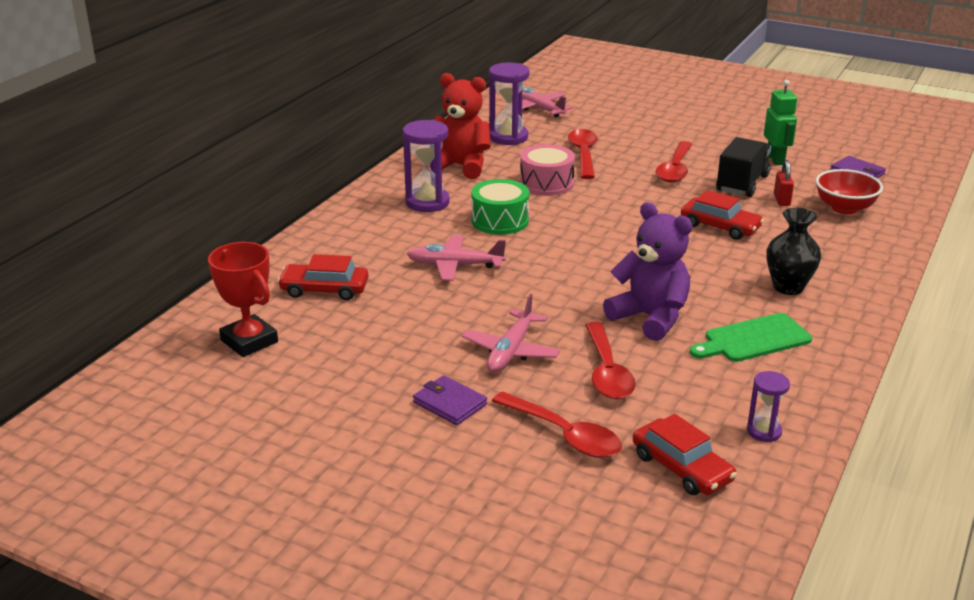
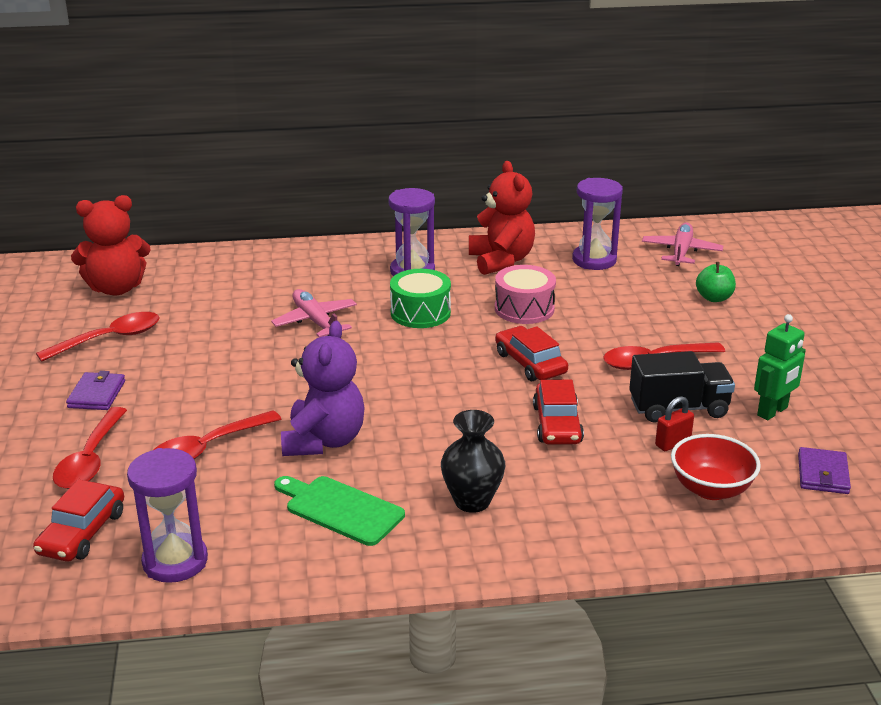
camera: 55 degrees right, 0 degrees up
(249, 341) = (116, 288): red trophy -> red teddy bear
(324, 289) = (218, 286): red car -> red car (530, 363)
(511, 351) = (200, 393): pink plane -> none
(583, 154) = (614, 305): red spoon -> red spoon (110, 339)
(615, 123) = (714, 298): none -> green apple
(764, 431) = (175, 561): purple hourglass -> purple hourglass, size x1.76

